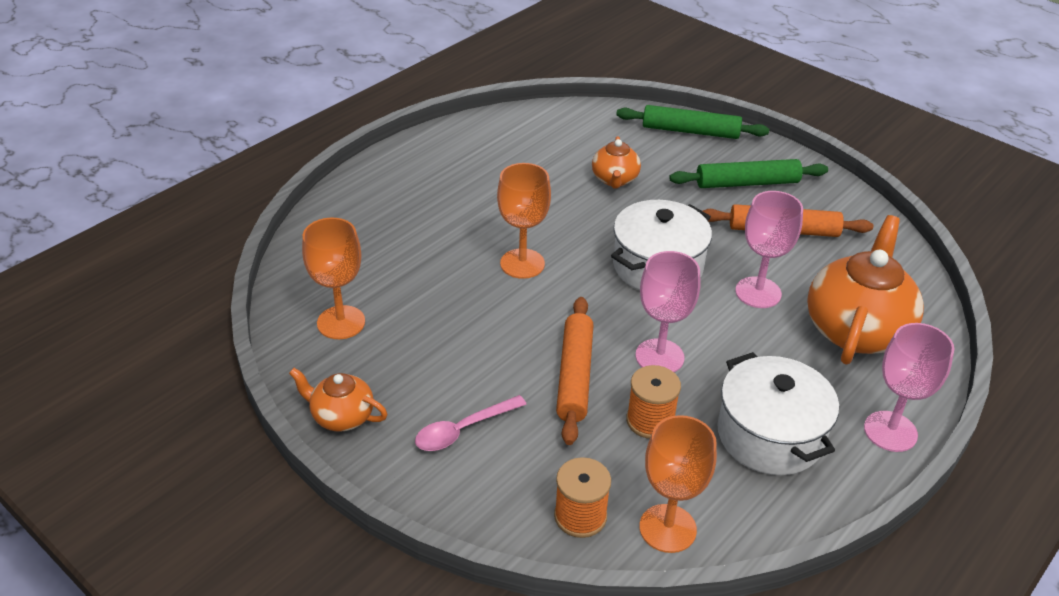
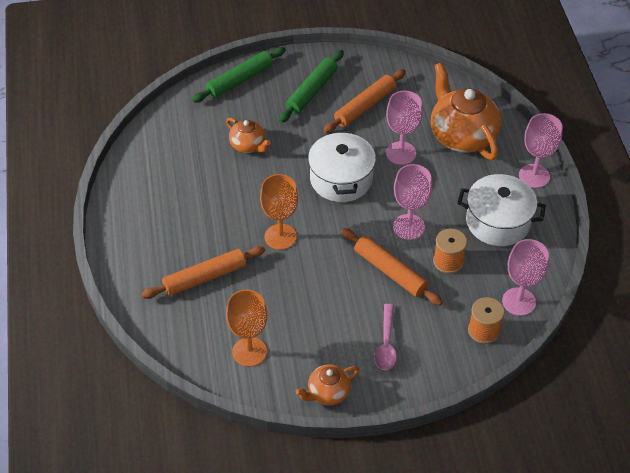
camera: 50 degrees left, 10 degrees up
(407, 240) = (204, 277): none -> orange rolling pin
(667, 528) = (518, 301): orange goblet -> pink goblet

